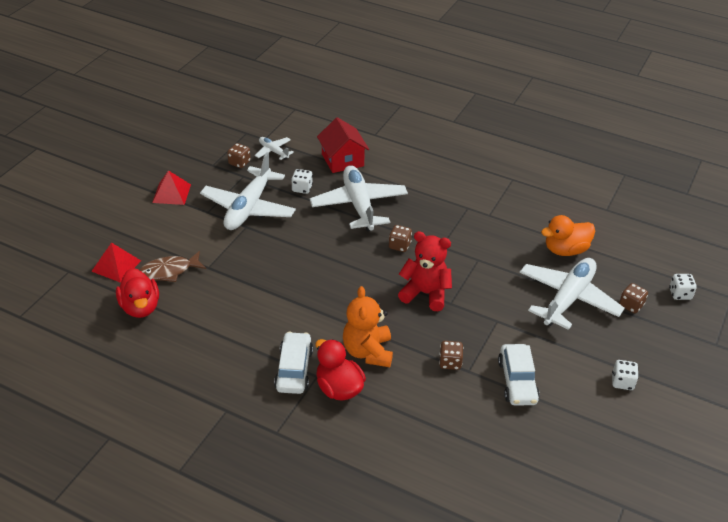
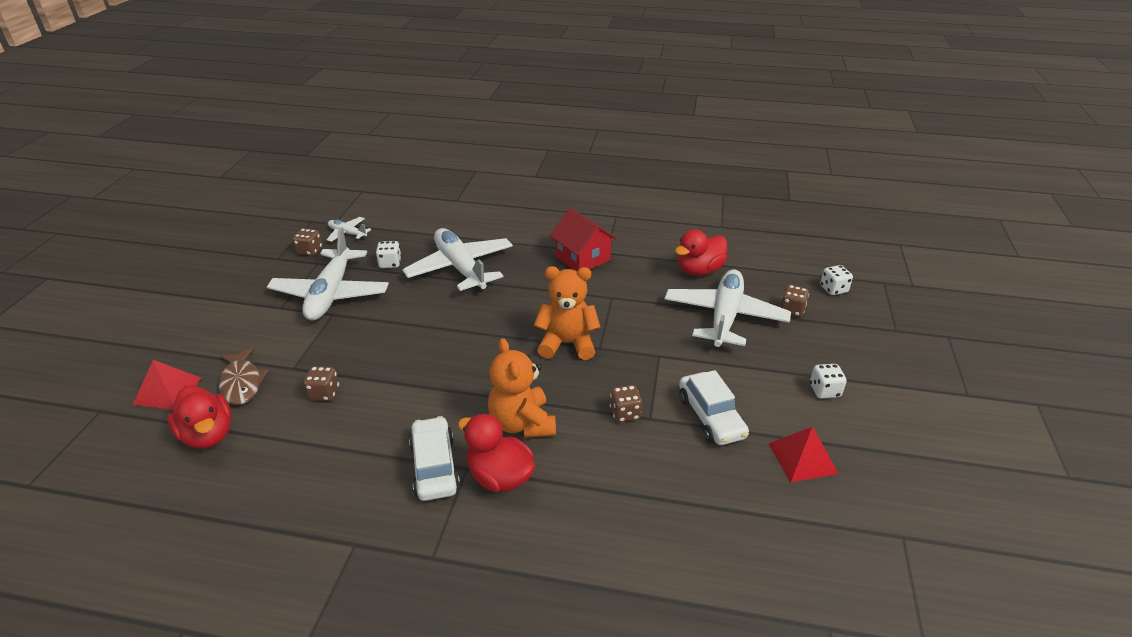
camera: 15 degrees left, 5 degrees down
(169, 271) = (242, 383): brown fish -> brown fish turned 75 degrees counterclockwise
(171, 193) = (231, 296): red pyramid -> red pyramid (802, 458)
(342, 160) = (428, 229): red house -> red house (582, 258)
(399, 245) = (520, 300): brown dice -> brown dice (324, 393)
(425, 293) = (567, 343): red teddy bear -> orange teddy bear
(565, 250) = (699, 270): orange duck -> red duck

